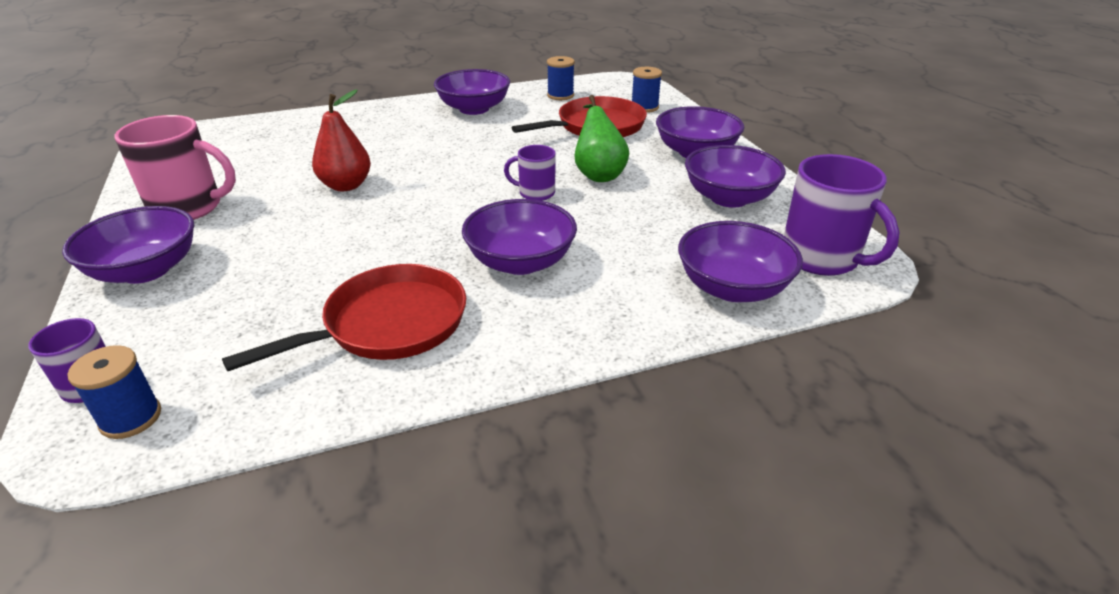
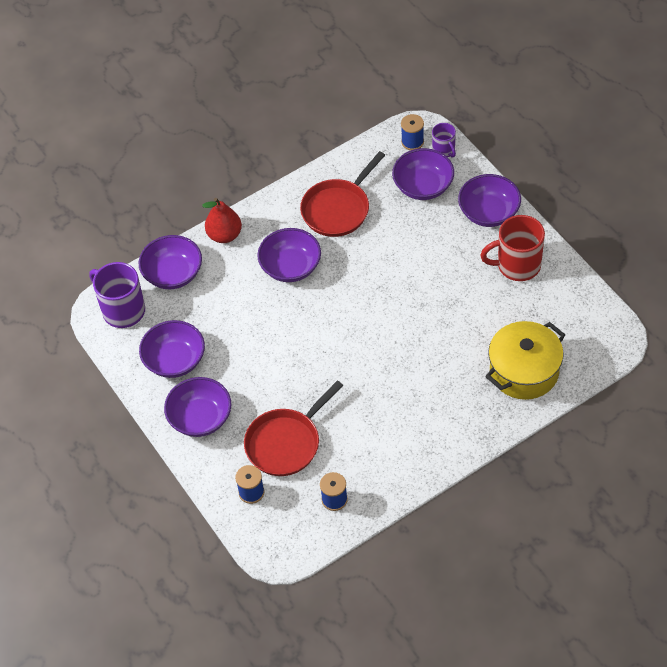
camera: 170 degrees right, 20 degrees up
(188, 208) = (517, 265): pink mug -> red mug
(296, 133) = (524, 371): none -> yellow pot
(346, 185) = (435, 312): red pear -> red pear (224, 235)
(474, 109) = (402, 451): purple bowl -> purple bowl (423, 186)
(535, 193) = (304, 334): purple mug -> none
(598, 174) = (268, 369): green pear -> none

